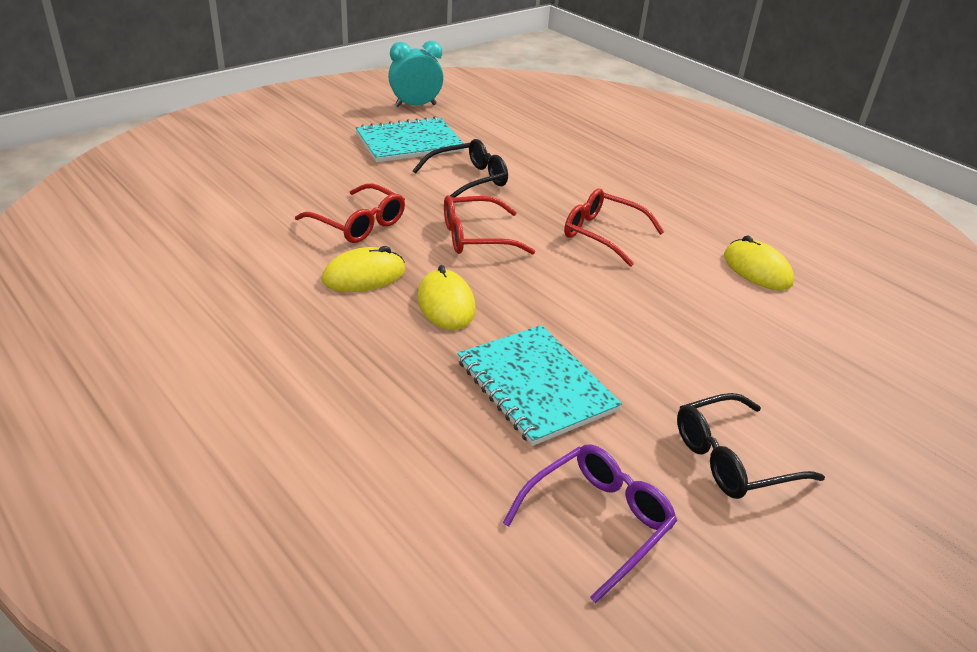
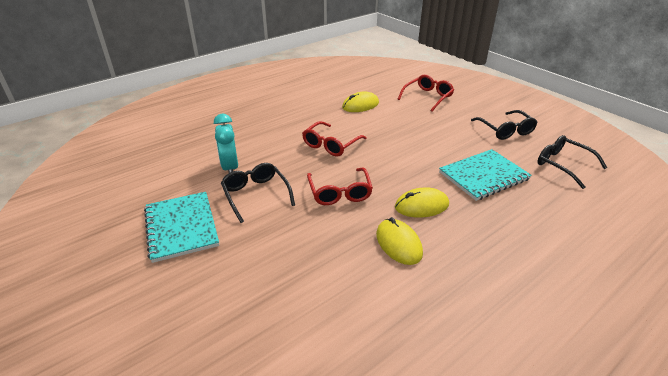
camera: 85 degrees left, 0 degrees up
(358, 224) = (326, 251): red glasses -> red glasses (427, 97)
(415, 105) = (98, 225): turquoise clock -> turquoise clock (230, 168)
(597, 522) = (563, 165): purple glasses -> black glasses

